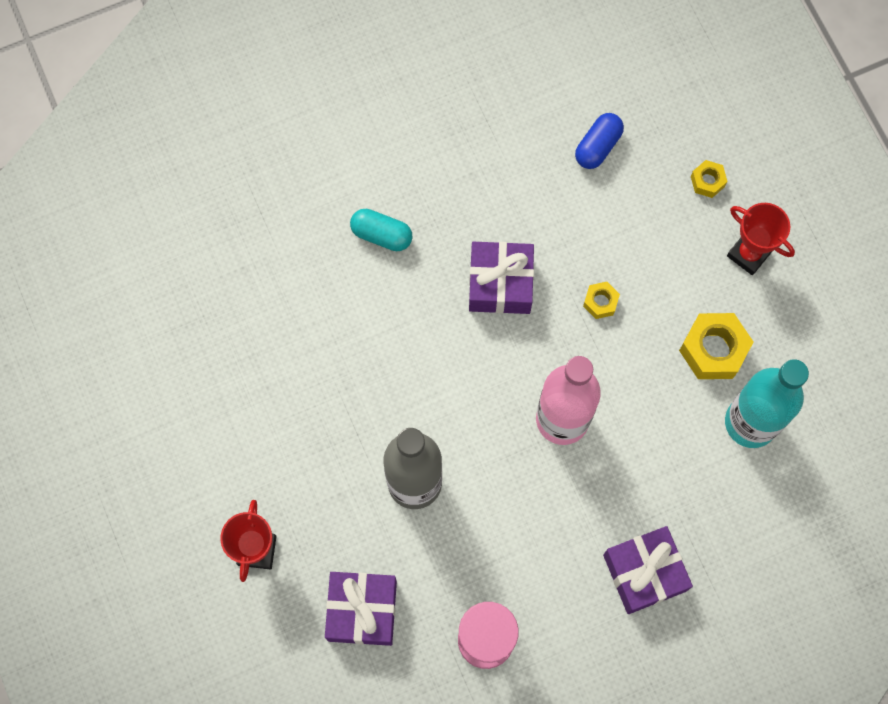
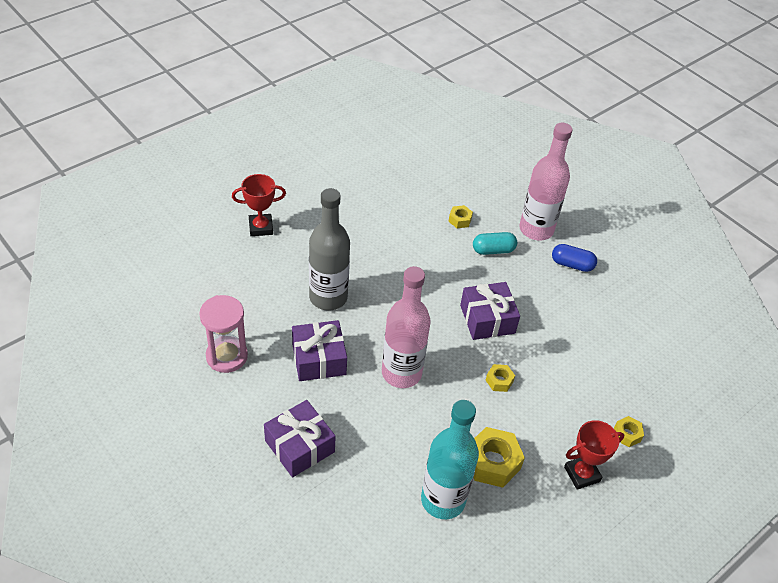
camera: 70 degrees right, 25 degrees down
(312, 261) = (460, 220): none -> yellow nut
(357, 163) = (536, 229): none -> pink bottle
(362, 610) = (233, 285): purple gift -> purple gift (319, 359)
(381, 235) = (493, 250): turquoise capsule -> turquoise capsule turned 75 degrees clockwise
(598, 146) = (617, 358): blue capsule -> blue capsule (572, 264)
(749, 254) = (582, 474): red trophy -> red trophy turned 45 degrees clockwise

